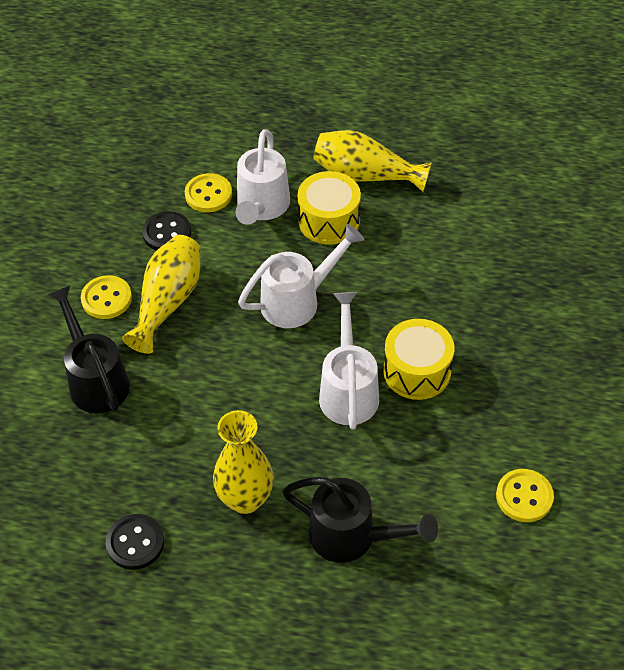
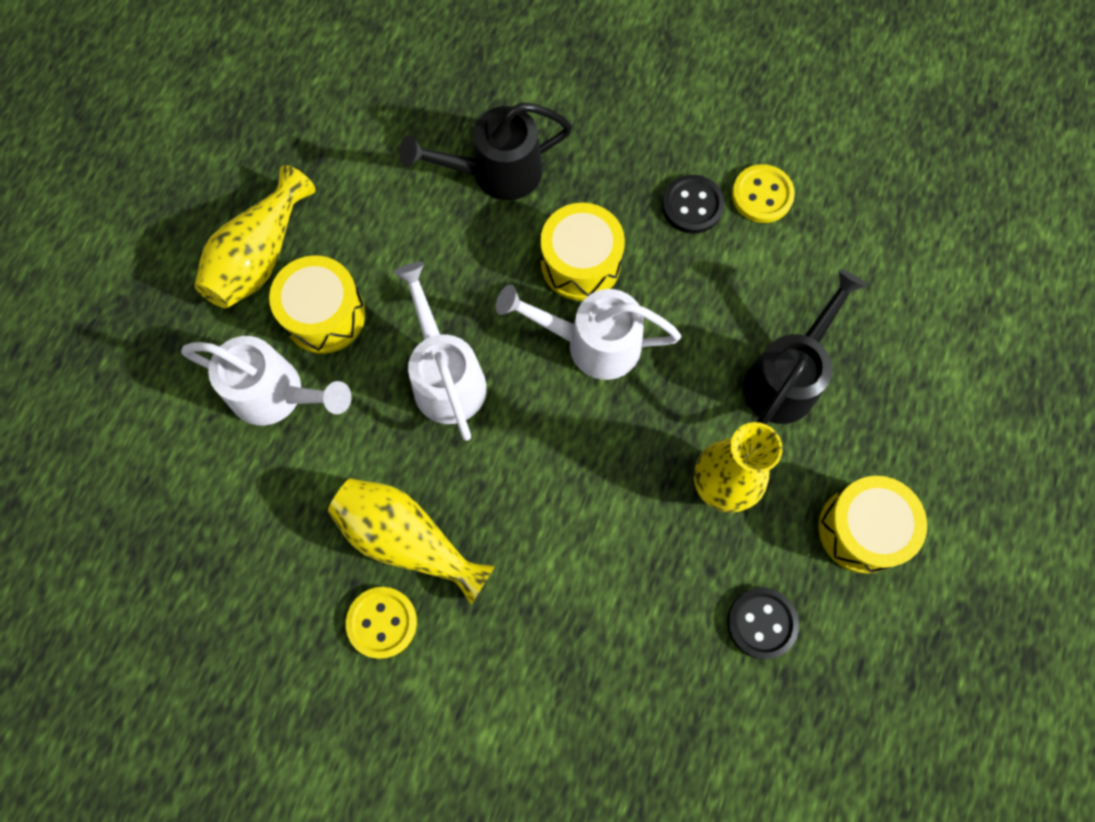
camera: 80 degrees left, 20 degrees up
(96, 380) = (514, 650): black watering can -> black watering can (496, 172)
(167, 233) = (287, 526): black button -> black button (692, 205)
(208, 194) = (232, 461): yellow button -> none
(225, 612) = (861, 529): none -> yellow drum

